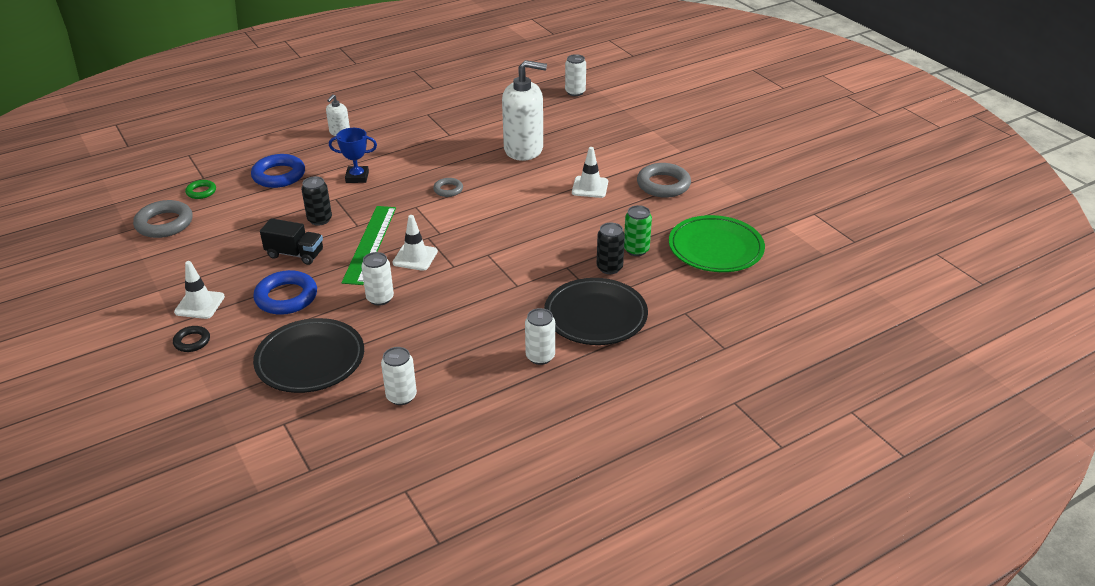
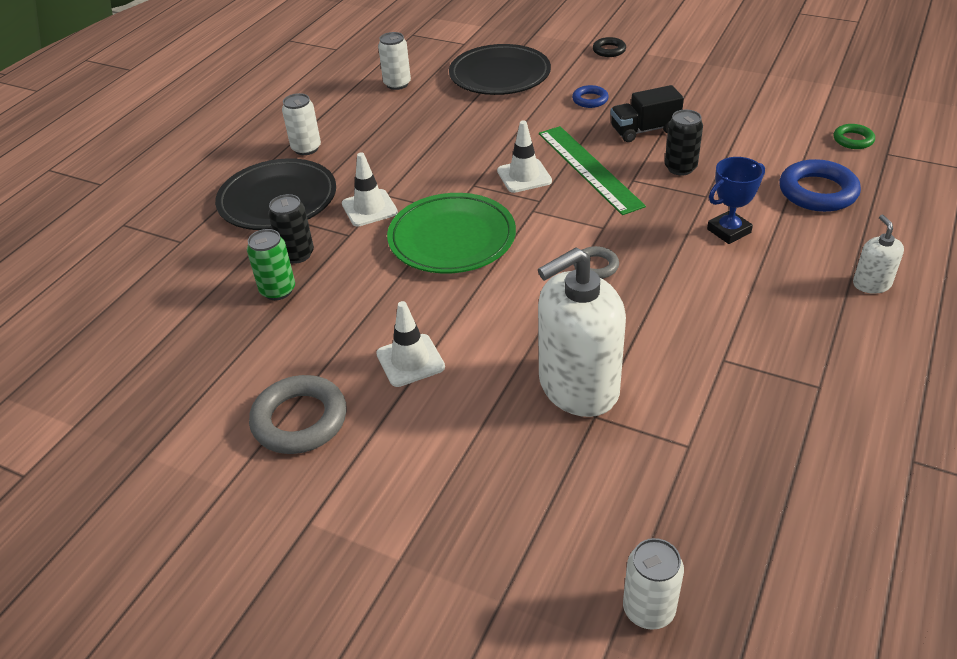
camera: 150 degrees right, 5 degrees up
(164, 223) = (815, 102): grey ring -> none
(199, 304) = (650, 68): white traffic cone -> white traffic cone (369, 208)
(286, 297) = (590, 100): blue ring -> blue ring, size x0.55
(380, 298) = (506, 131): white can -> none
(715, 248) = (170, 338): green plate -> green plate (452, 238)

